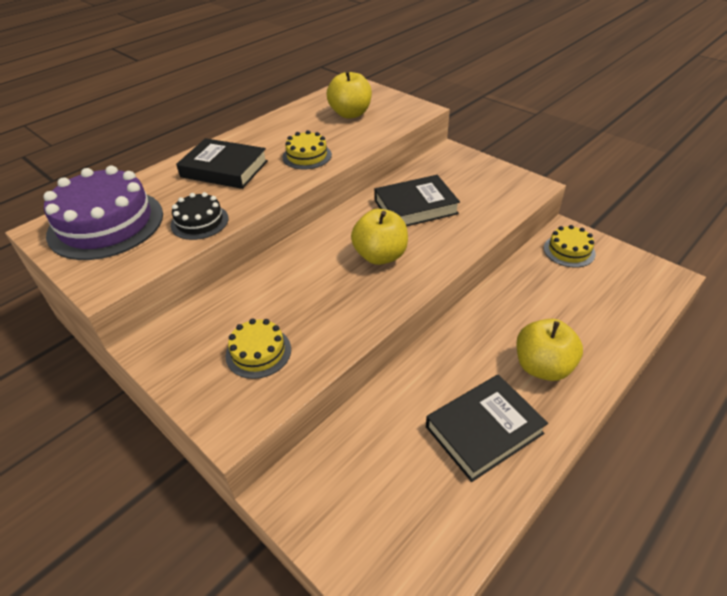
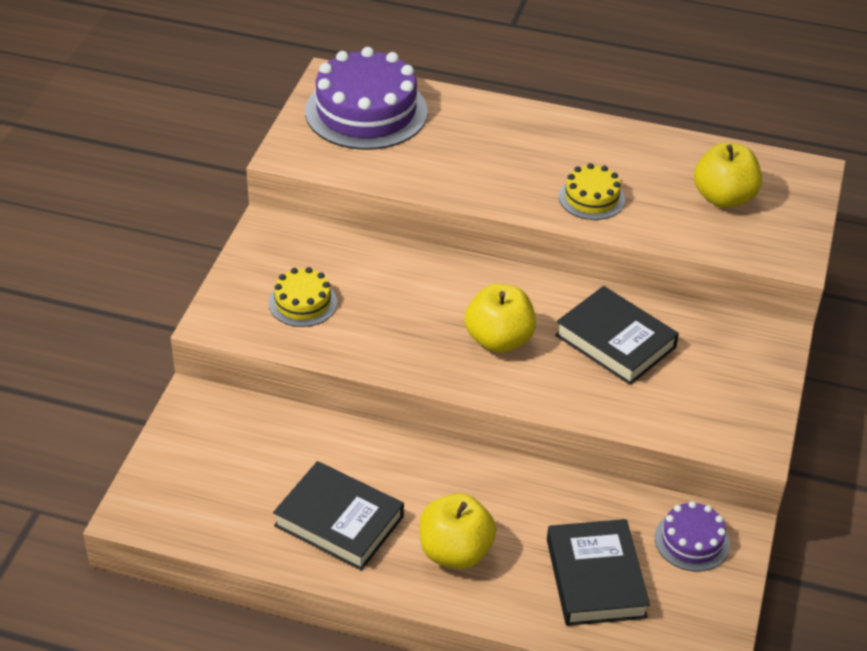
camera: 60 degrees right, 0 degrees up
(199, 222) = (412, 171): black cake -> none
(224, 169) = (515, 145): black book -> black book (596, 578)
(569, 251) = (692, 541): yellow cake -> purple cake

